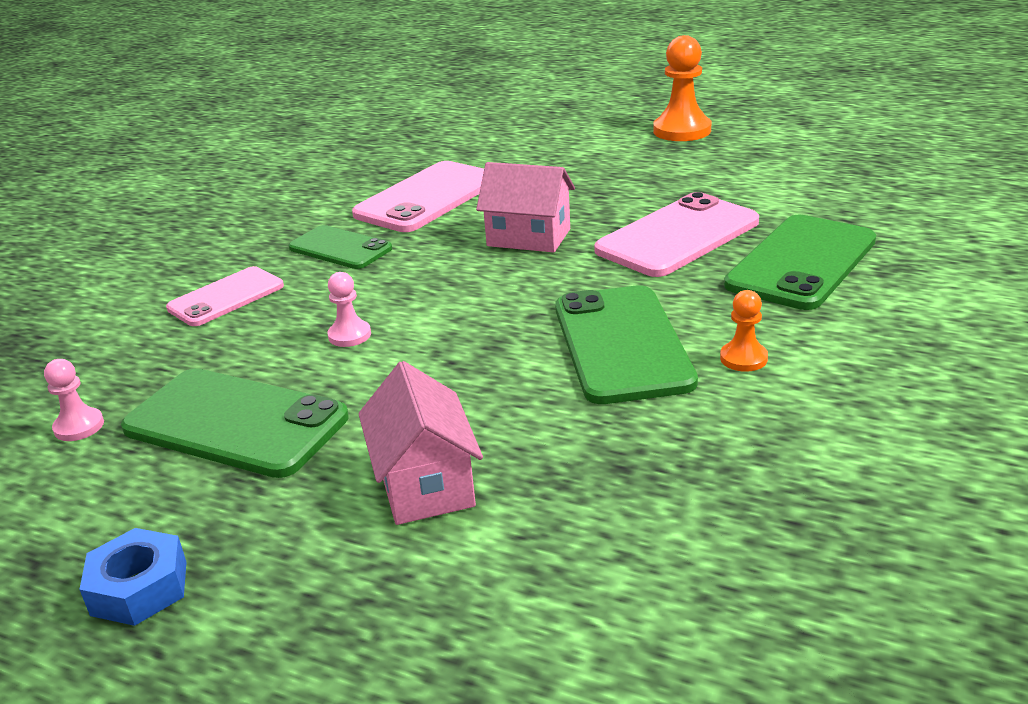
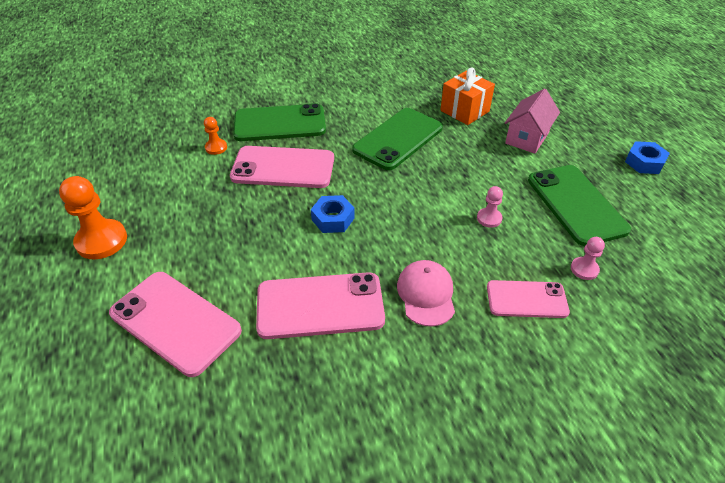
camera: 135 degrees left, 15 degrees up
(79, 426) = (650, 251): pink pawn -> pink pawn (584, 269)
(340, 248) = (426, 294): green phone -> pink cap
(521, 143) = (175, 322): none -> pink phone
(528, 237) = (333, 219): pink house -> blue nut
(609, 459) = (464, 111): none -> orange gift
(743, 358) = (374, 109): orange pawn -> orange pawn (216, 147)

